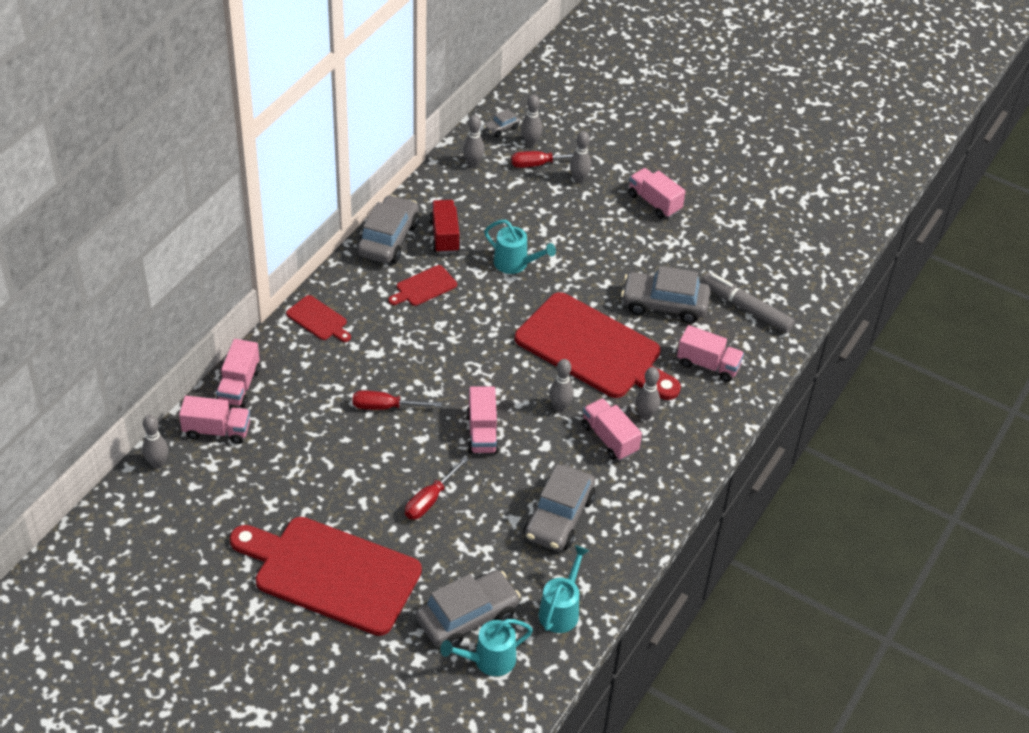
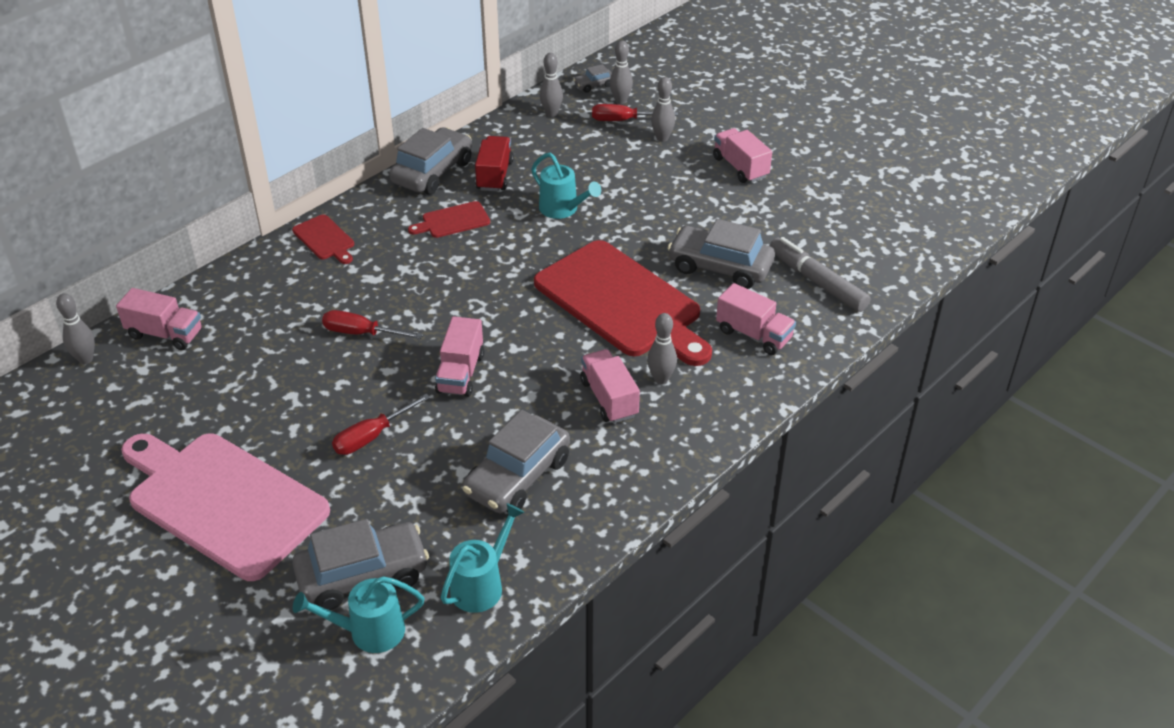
camera: 15 degrees right, 5 degrees down
(239, 386) = (210, 293): pink truck -> none
(331, 573) = (223, 501): red cutting board -> pink cutting board
(560, 407) = (561, 358): grey bowling pin -> none

